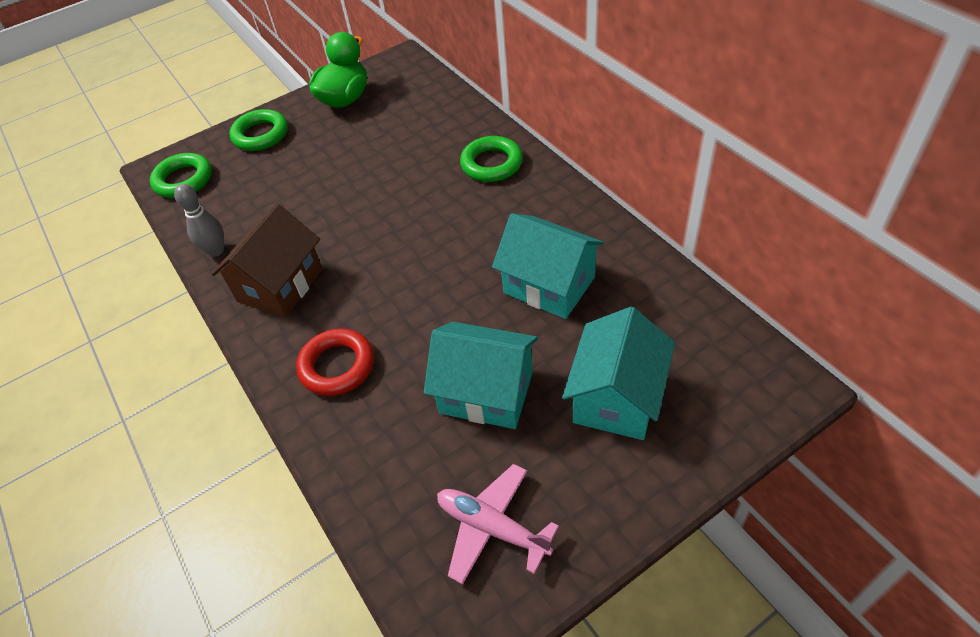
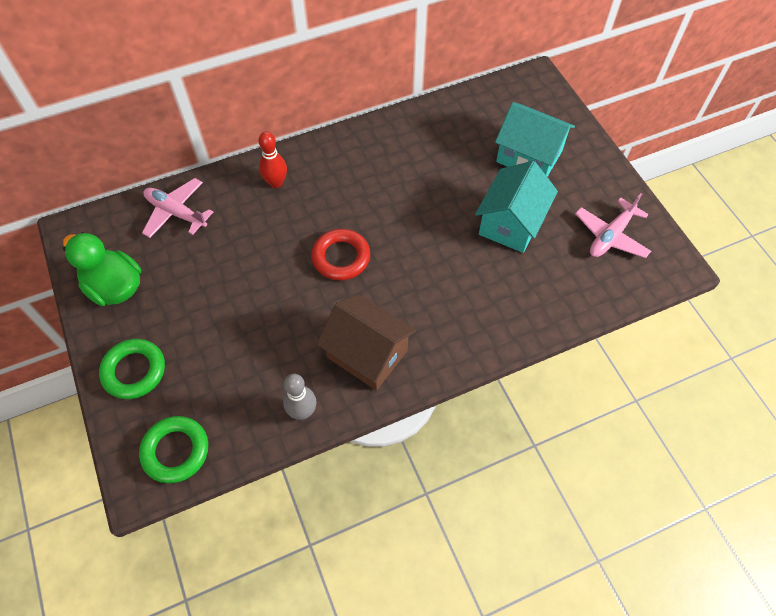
camera: 85 degrees left, 10 degrees up
(337, 366) = (467, 314): red ring -> red ring (341, 257)
(434, 109) = (176, 213): none -> pink plane
(491, 164) = (276, 183): green ring -> red bowling pin
(549, 285) = (425, 171): turquoise house -> none

